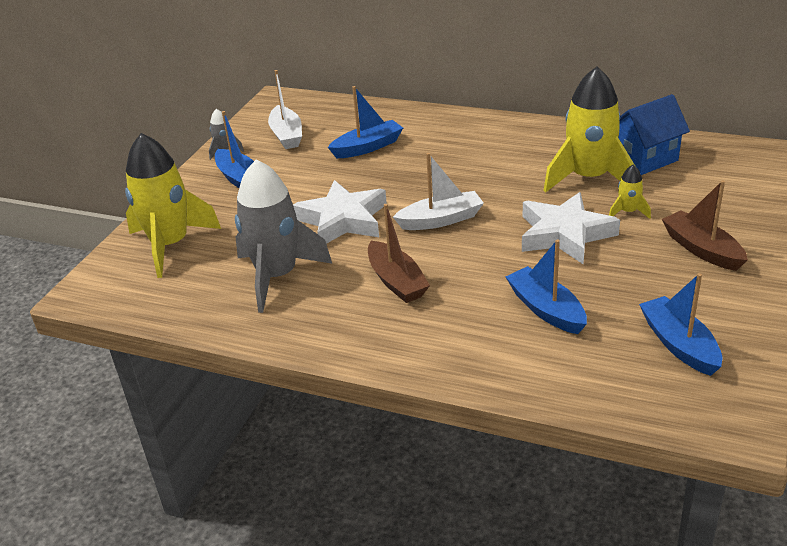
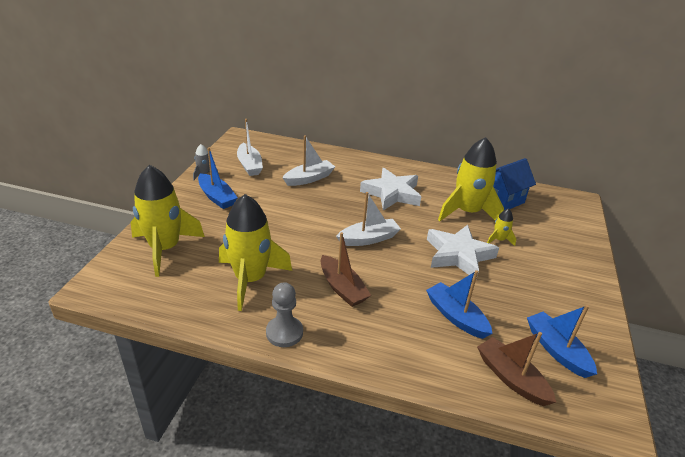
camera: 10 degrees left, 0 degrees up
(277, 276) = (250, 279): grey rocket -> yellow rocket
(315, 335) = (284, 332): none -> grey pawn
(343, 220) = (297, 235): white star -> white star (392, 193)
(367, 147) = (309, 178): blue boat -> white boat
(701, 249) = (555, 272): brown boat -> brown boat (511, 378)

